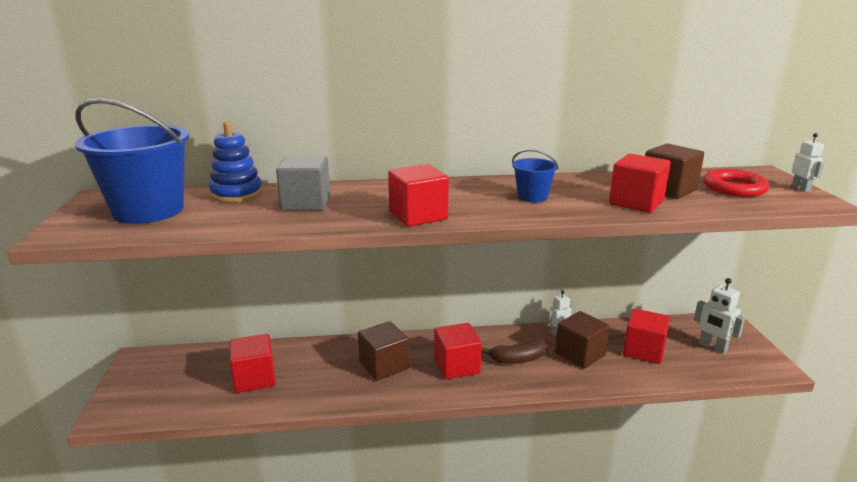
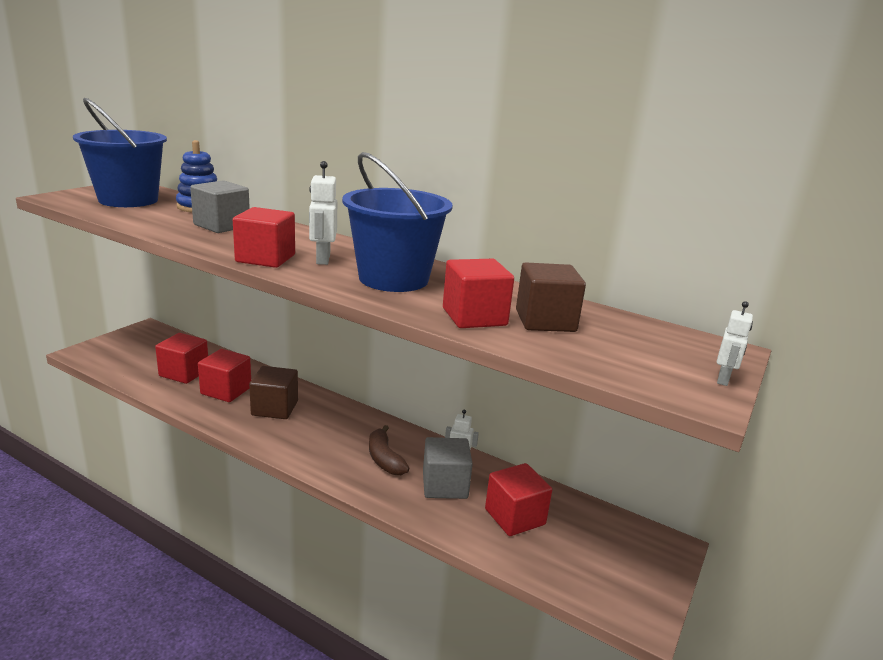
camera: 35 degrees right, 0 degrees up
(456, 366) = (325, 437): red cube -> red cube (226, 390)
(519, 359) = (384, 459): brown banana -> brown banana turned 45 degrees clockwise
(532, 197) = (393, 279): blue bucket -> blue bucket, size x2.11
(580, 354) = (445, 485): brown cube -> grey cube
(712, 347) = (601, 557): white robot -> white robot (322, 259)
(734, 188) = (631, 347): red ring -> none

